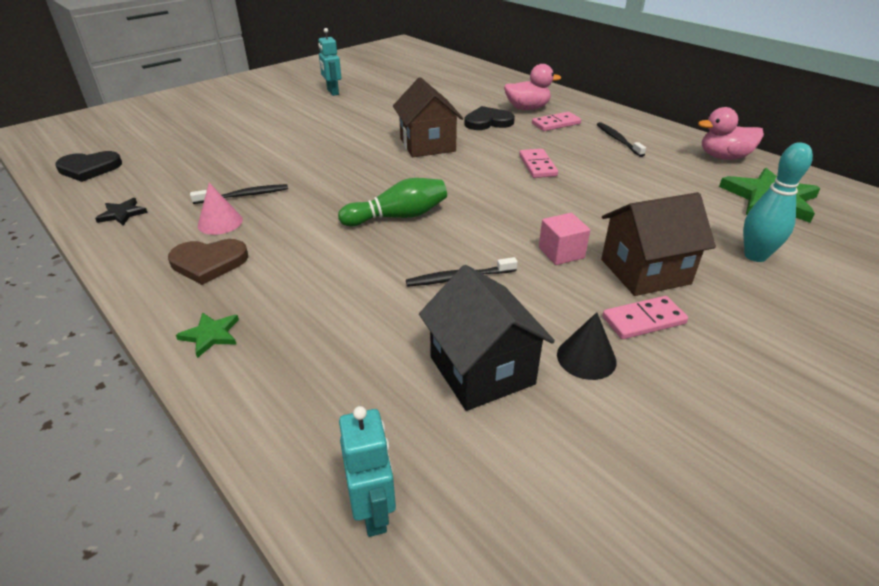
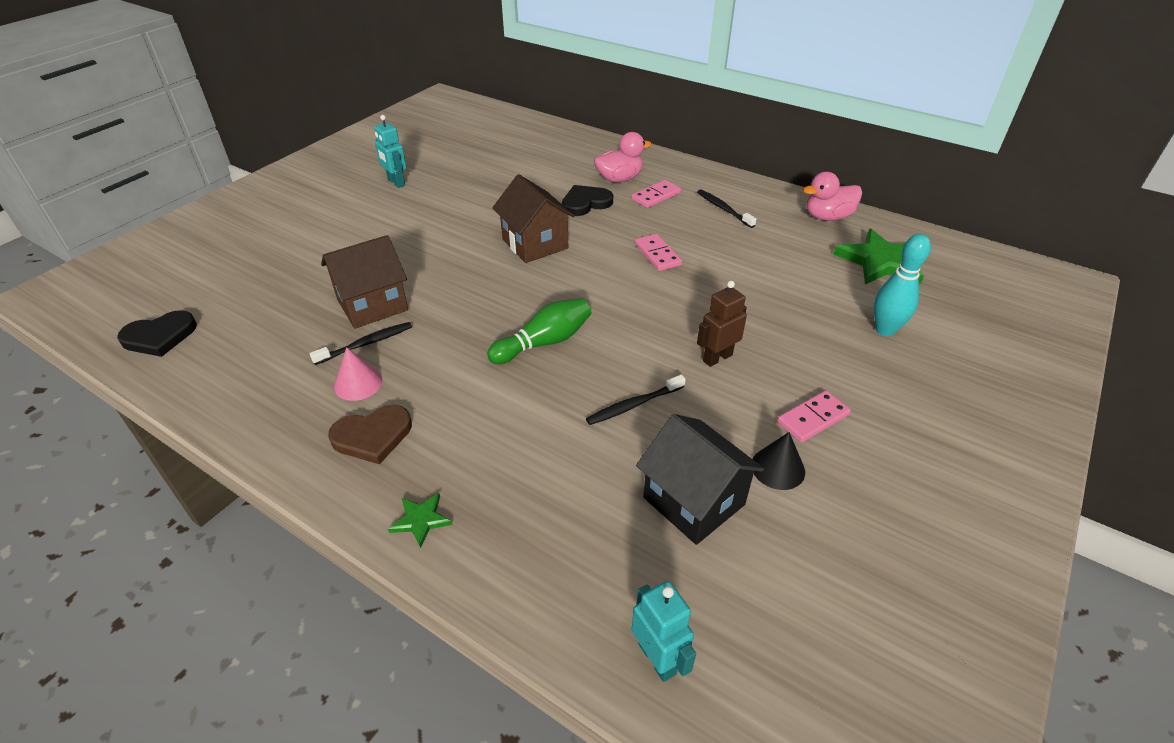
camera: 15 degrees left, 5 degrees up
(122, 214) = (238, 392): black star -> none
(561, 253) = (717, 358): pink cube -> brown robot
(645, 271) = (798, 365): brown house -> brown house (372, 305)

